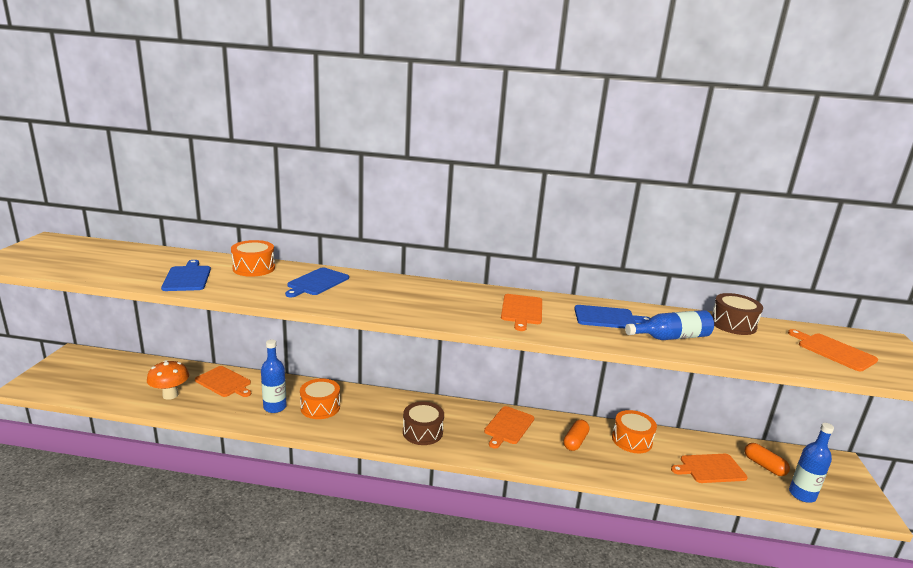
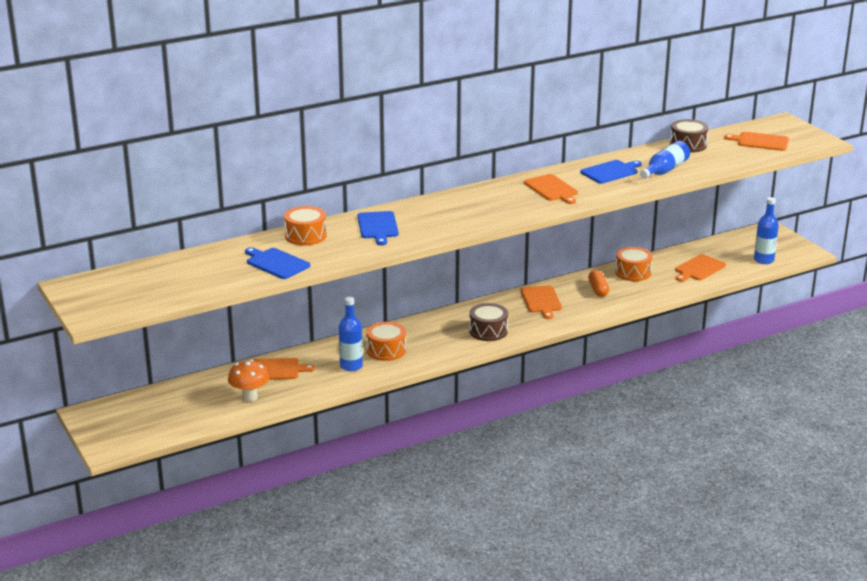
camera: 35 degrees left, 5 degrees up
(764, 466) = (728, 252): orange capsule -> none

